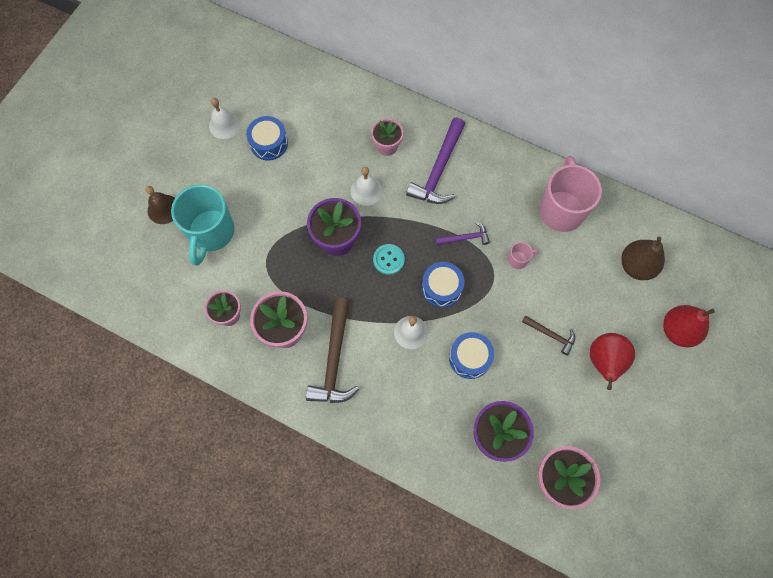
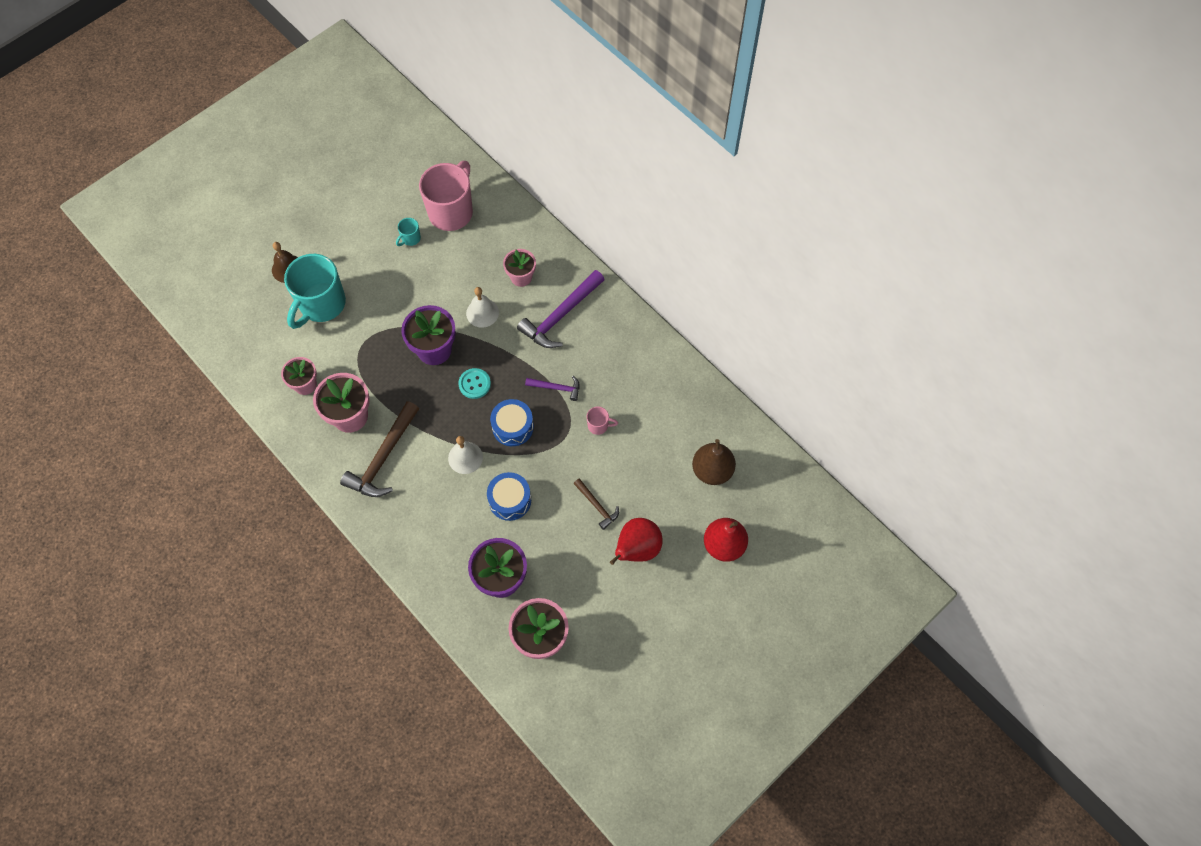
camera: 20 degrees right, 5 degrees down
(224, 125) = (376, 208): white bell -> none
(269, 143) = (410, 238): blue drum -> turquoise mug
(561, 209) = (663, 392): pink mug -> pink mug (451, 211)

